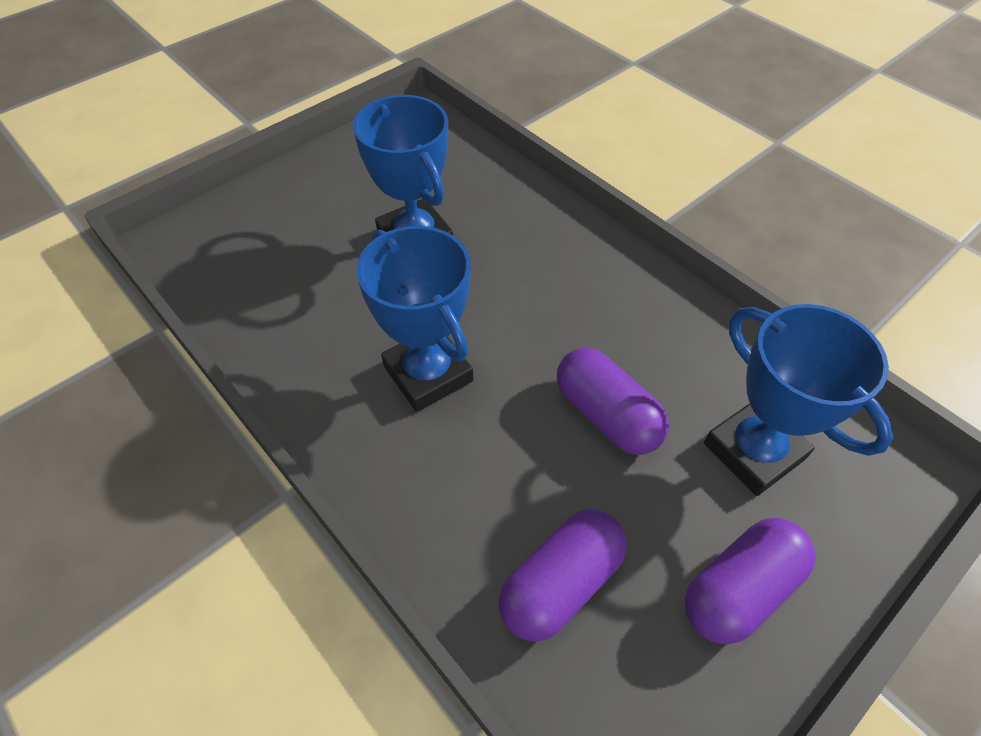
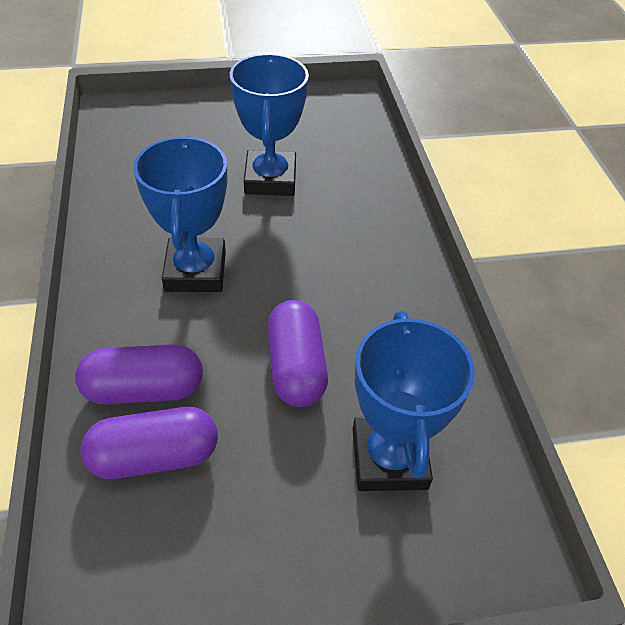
camera: 30 degrees right, 5 degrees down
(739, 589) = (279, 545): purple capsule -> purple capsule (144, 389)

